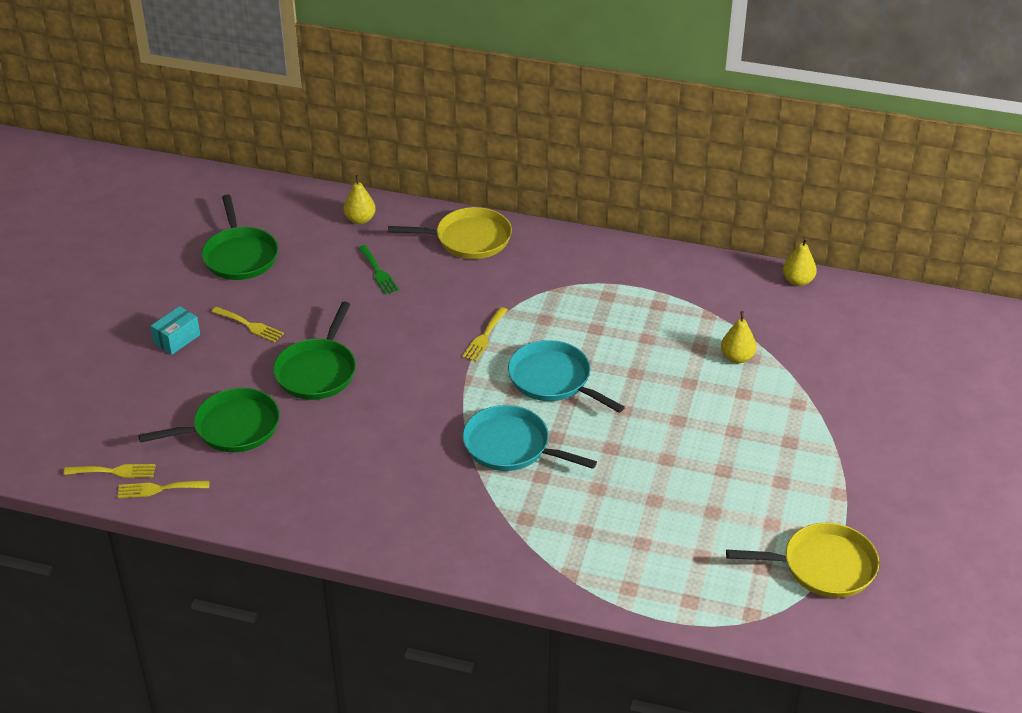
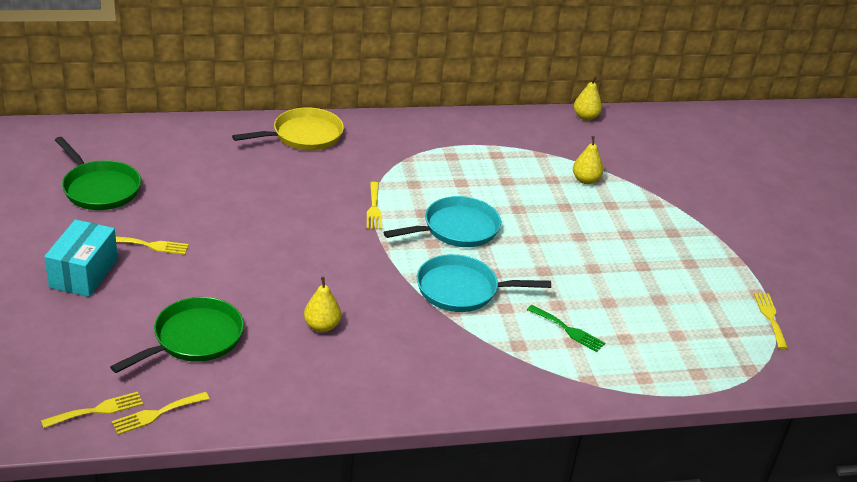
camera: 30 degrees left, 5 degrees down
(177, 339) = (84, 273): turquoise box -> turquoise box, size x1.58
(317, 371) = (244, 269): green pan -> none
(360, 219) = (195, 138): yellow pear -> yellow pear (322, 326)
(378, 272) = (242, 176): green fork -> green fork (568, 330)
(553, 380) = (457, 229): turquoise pan -> turquoise pan turned 135 degrees clockwise
(823, 566) = (770, 318): yellow pan -> yellow fork

